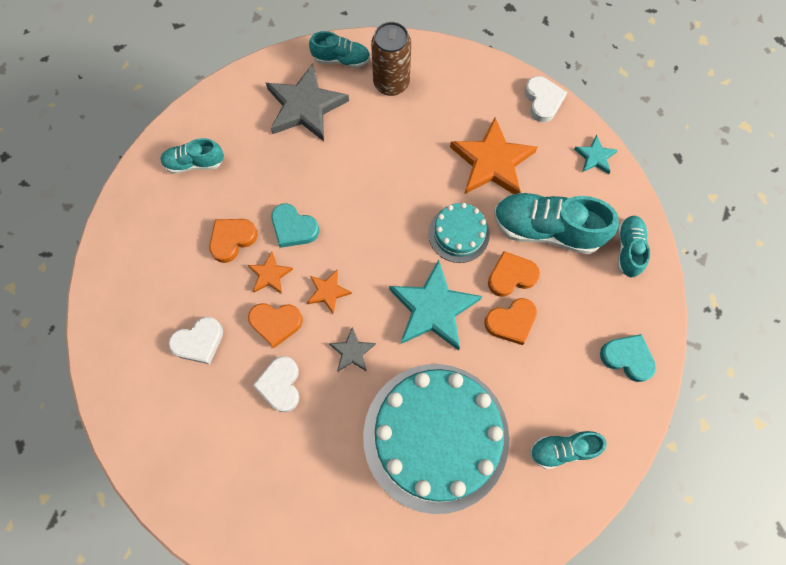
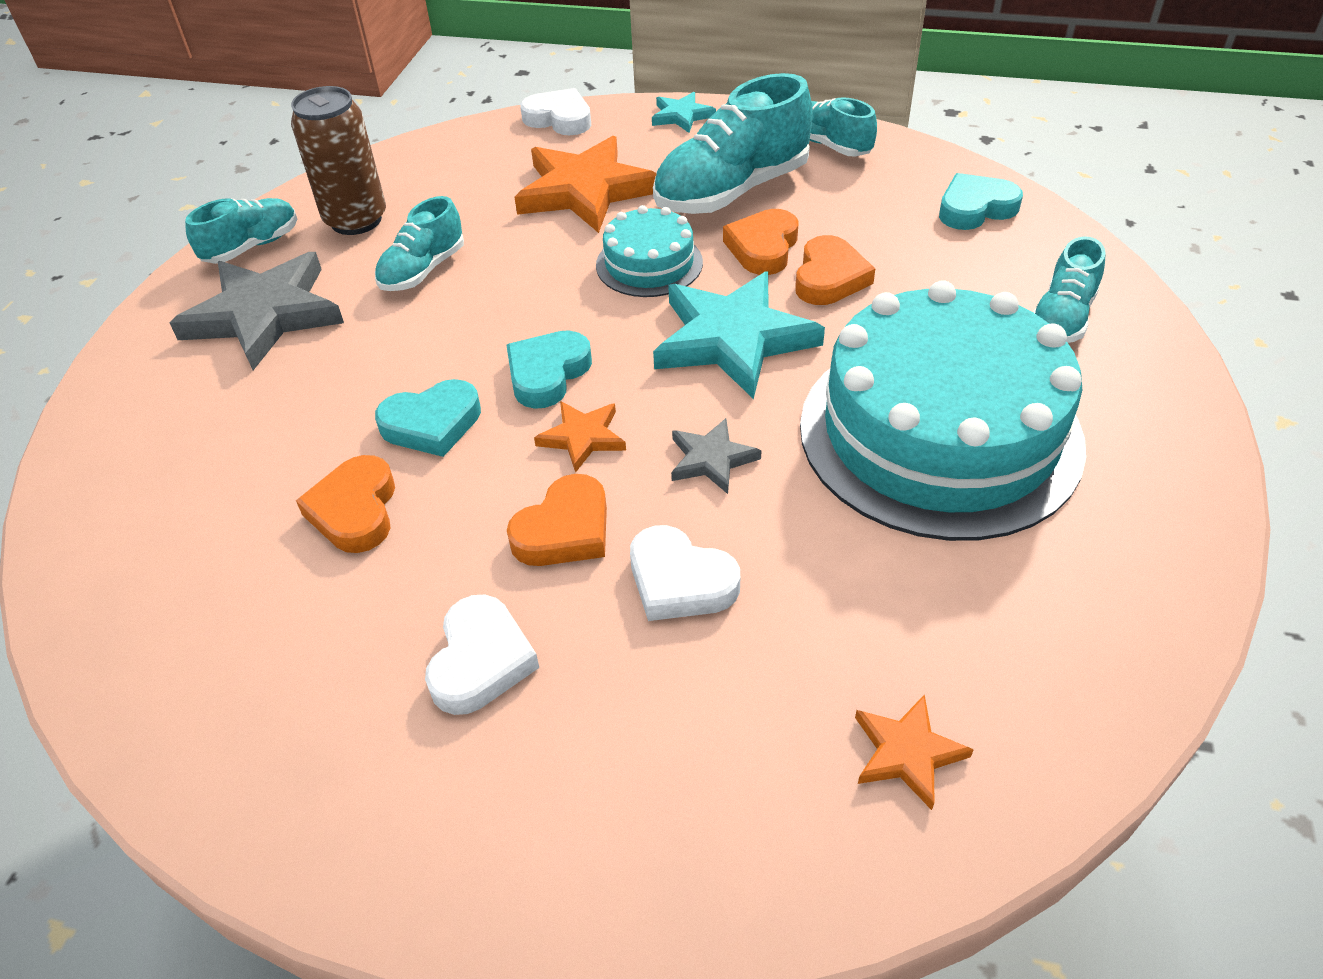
camera: 50 degrees left, 25 degrees down
(194, 163) = (162, 489): turquoise shoe -> turquoise shoe (423, 270)
(270, 275) = (473, 493): orange star -> orange star (907, 753)
(354, 248) = (547, 374): none -> turquoise heart

